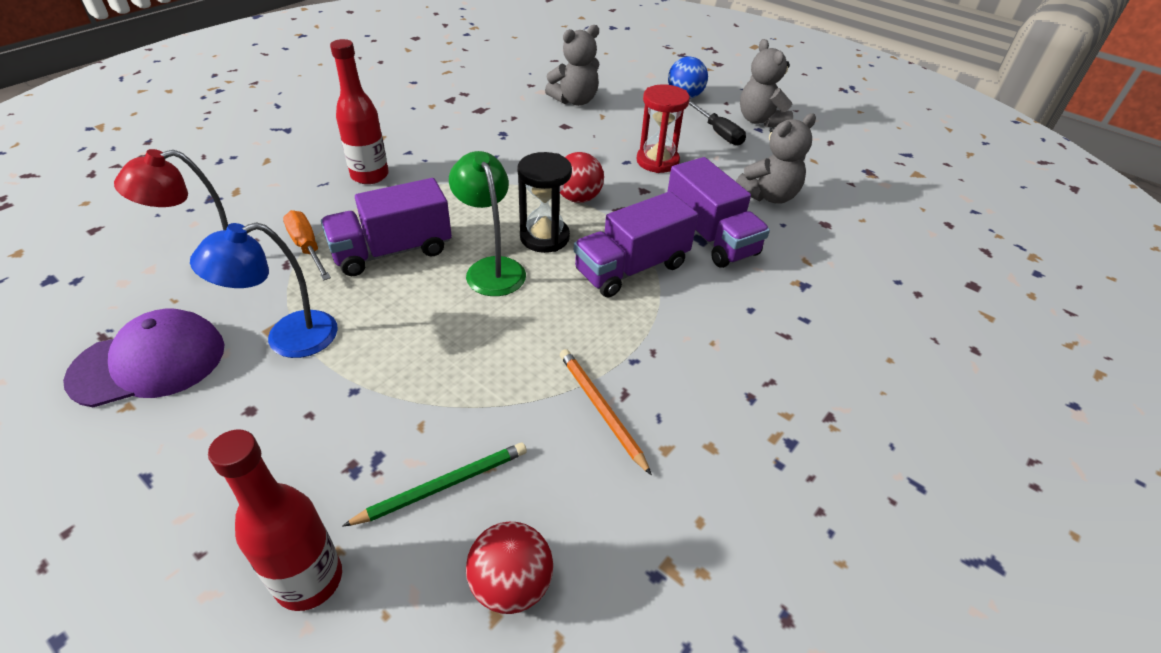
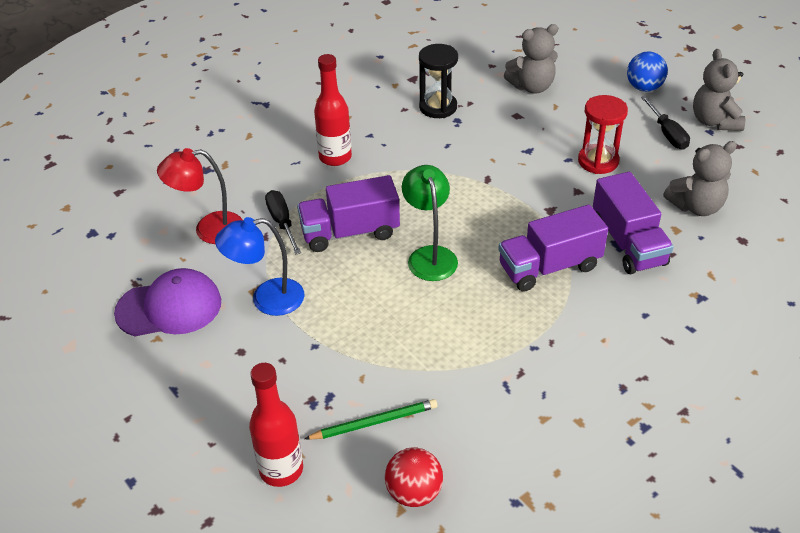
camera: 15 degrees right, 0 degrees up
(307, 247) = (282, 222): orange screwdriver -> black screwdriver
(544, 237) = (479, 231): black hourglass -> black hourglass (438, 107)
(578, 198) = (515, 194): red ball -> none
(601, 409) = (499, 382): orange pencil -> none

